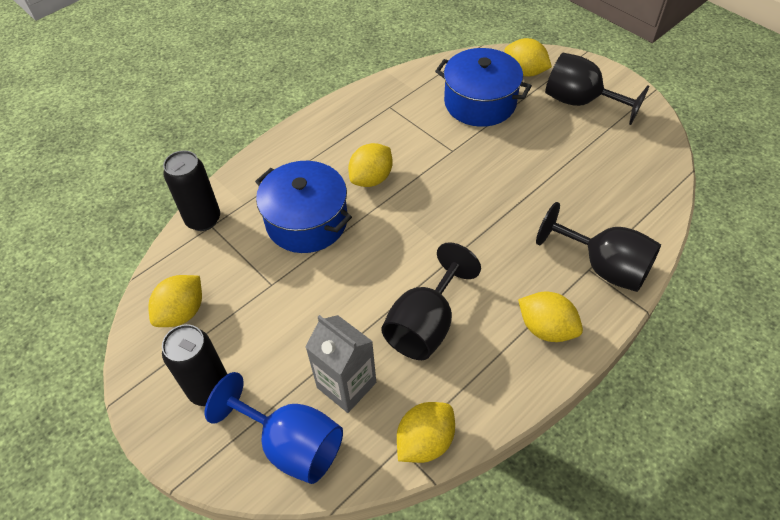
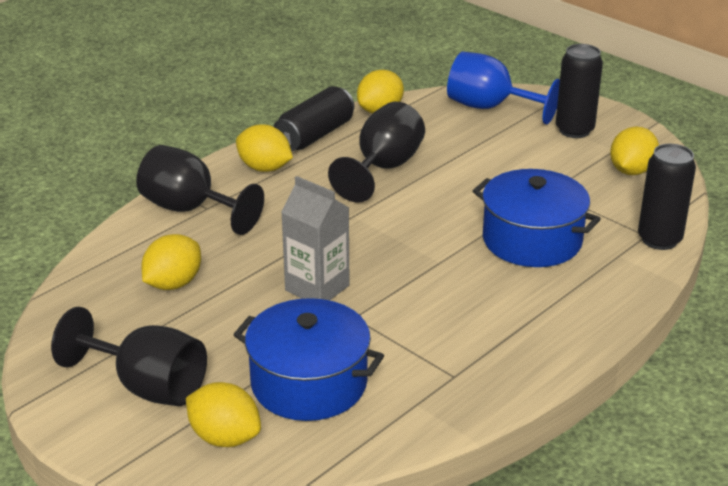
camera: 175 degrees right, 20 degrees down
(346, 385) = (452, 134): grey carton -> grey carton (317, 288)
(371, 179) = (462, 283): yellow lemon -> yellow lemon (173, 283)
(500, 389) = (315, 135): none -> black can

